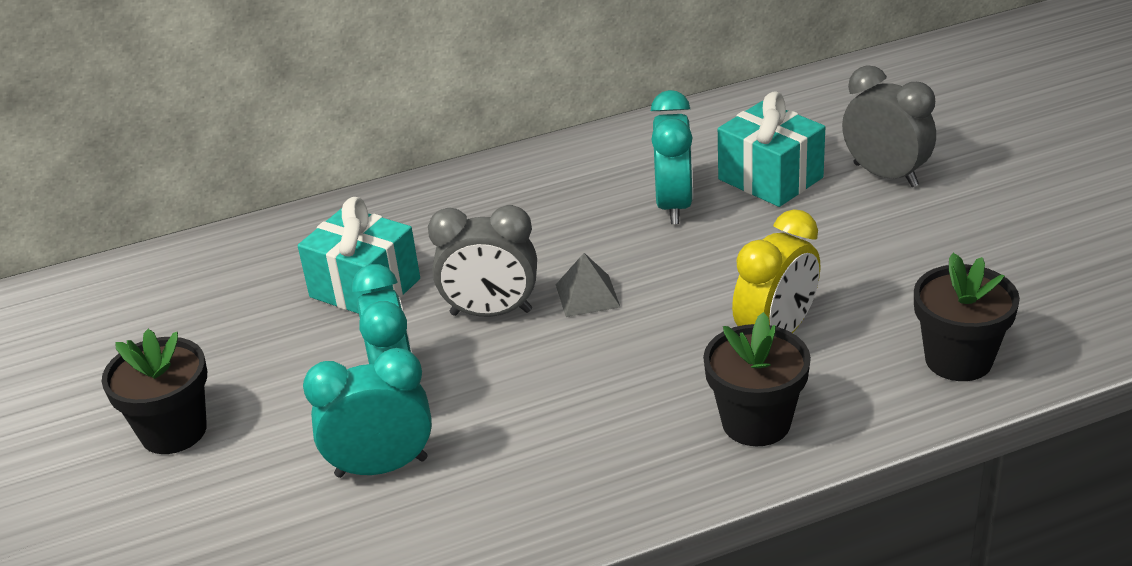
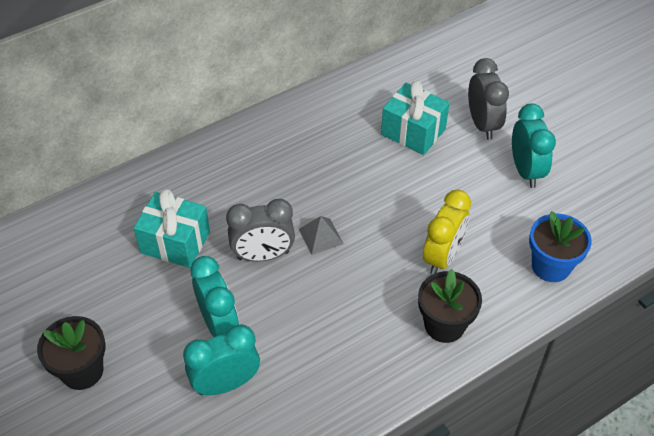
camera: 15 degrees left, 15 degrees up
(674, 206) = (358, 158): turquoise clock -> turquoise clock (525, 171)
(885, 175) = (482, 124): grey clock -> grey clock turned 45 degrees clockwise
(958, 359) = (551, 266): black flower pot -> blue flower pot

